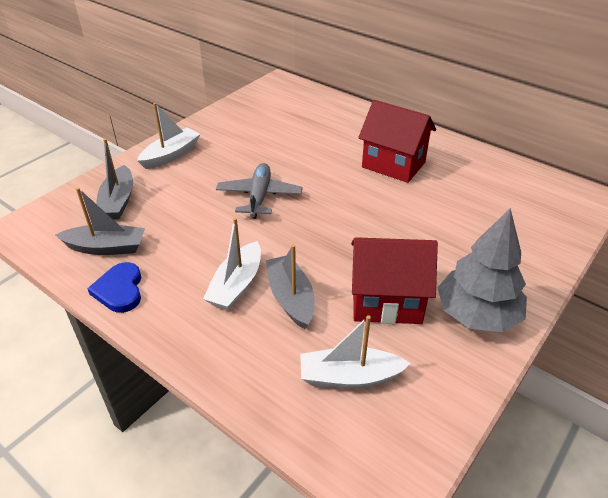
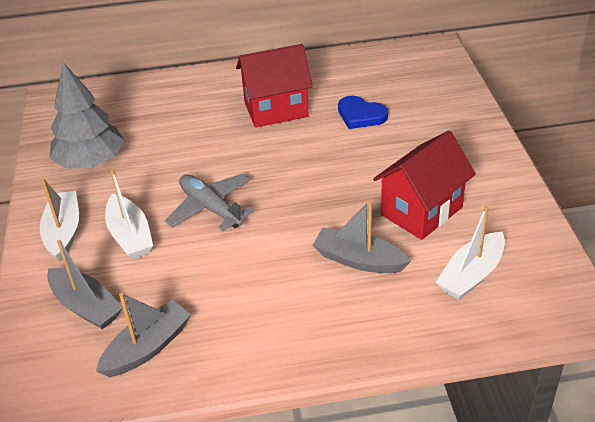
camera: 45 degrees left, 0 degrees up
(120, 290) = (221, 365): blue heart -> blue heart (361, 115)
(236, 285) = (306, 284): white boat -> white boat (130, 236)
(476, 314) = (482, 176): grey tree -> grey tree (91, 162)

